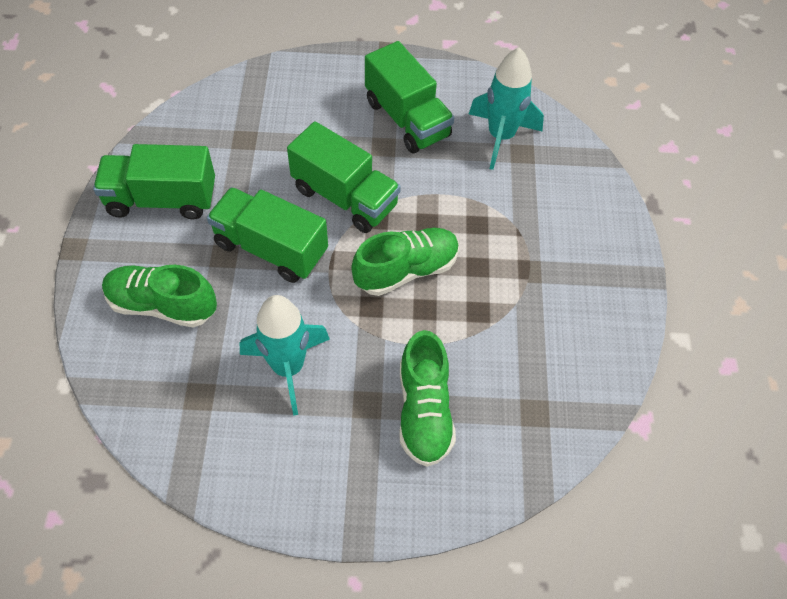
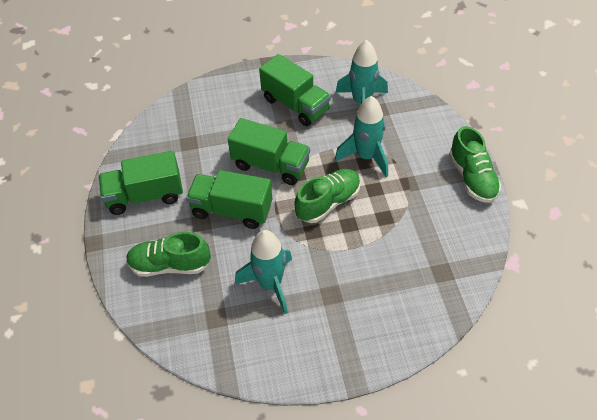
camera: 10 degrees left, 5 degrees down
(424, 411) = (370, 289): green shoe -> green shoe (472, 178)
(481, 217) = (366, 157): none -> turquoise rocket

